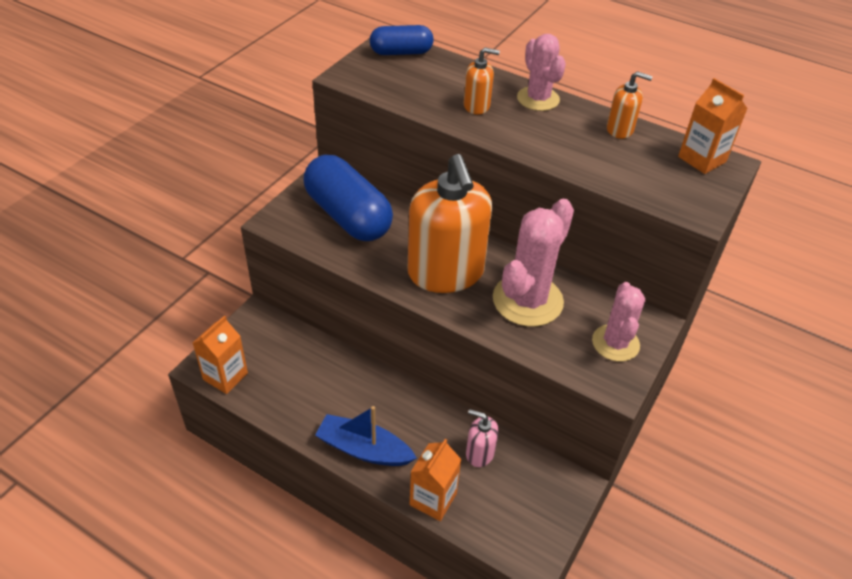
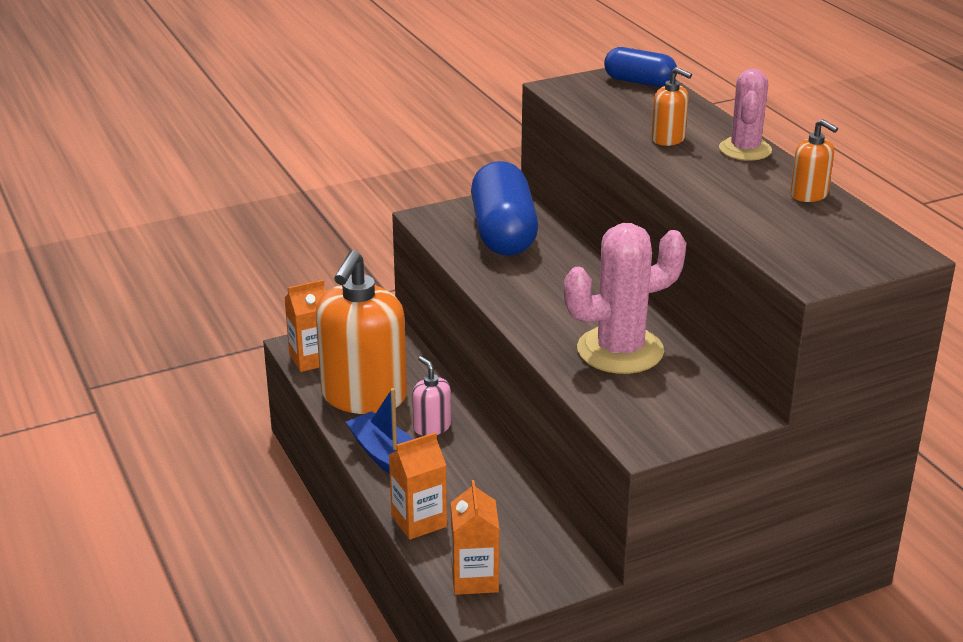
camera: 35 degrees right, 15 degrees down
(446, 273) = (556, 303): orange soap dispenser -> orange soap dispenser (363, 396)
(479, 453) = (502, 507): pink soap dispenser -> pink soap dispenser (432, 427)
(615, 343) = (679, 413): pink cactus -> none
(702, 159) = (877, 241): orange carton -> orange carton (475, 578)

